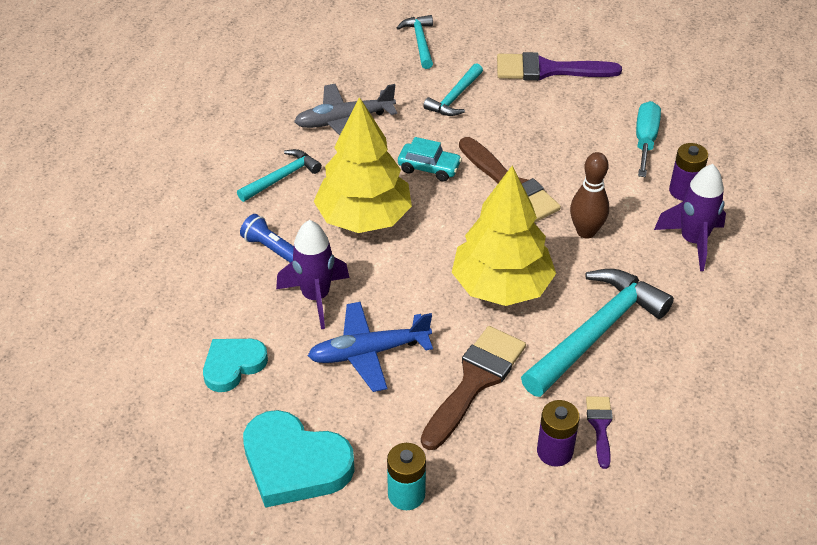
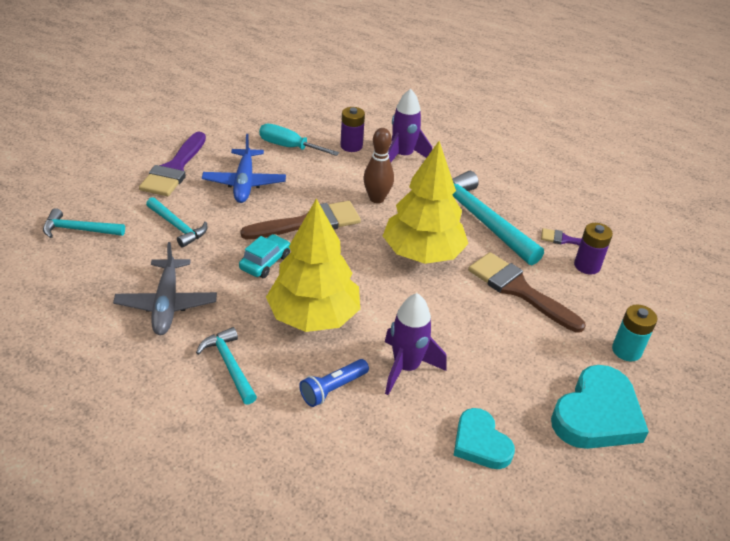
camera: 80 degrees left, 5 degrees down
(368, 352) = (479, 345): blue plane -> blue plane (244, 183)

